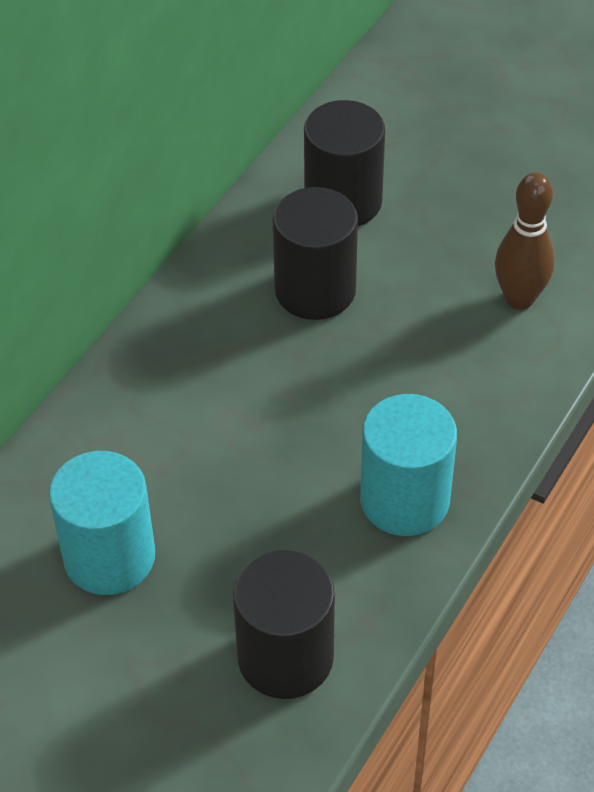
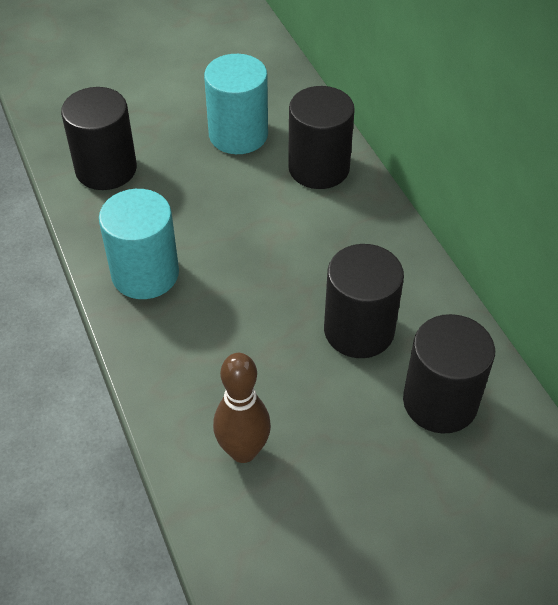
camera: 125 degrees right, 0 degrees up
(108, 442) = (318, 168): none -> black cylinder

